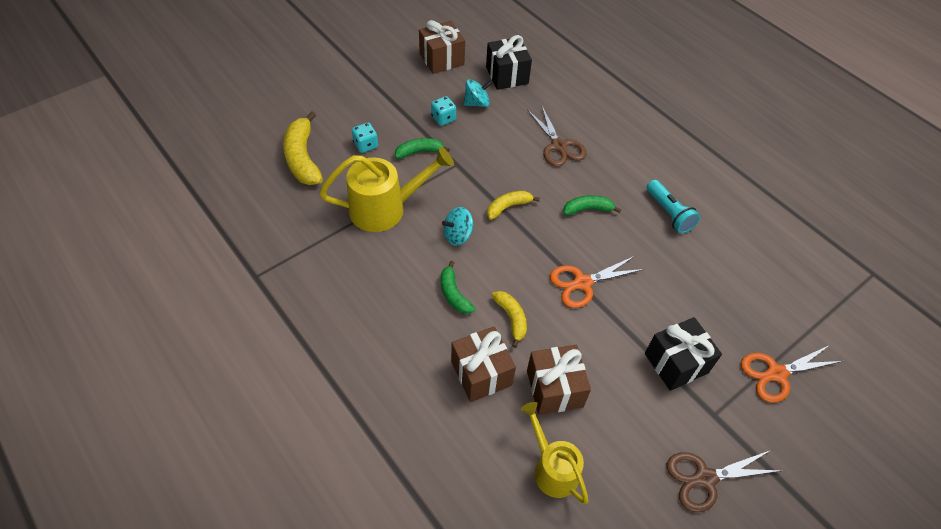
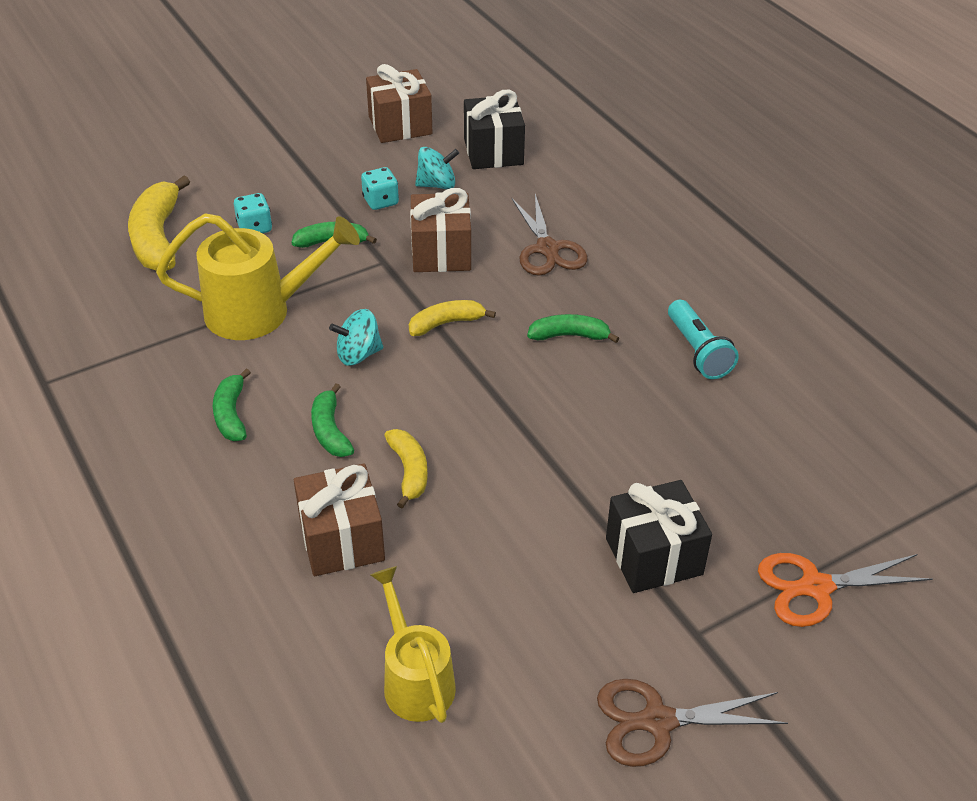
camera: 10 degrees right, 10 degrees down
(387, 288) = (231, 414): none -> green banana
(554, 388) = (449, 572): brown gift -> brown gift (441, 253)
(582, 283) = (534, 434): orange scissors -> none

